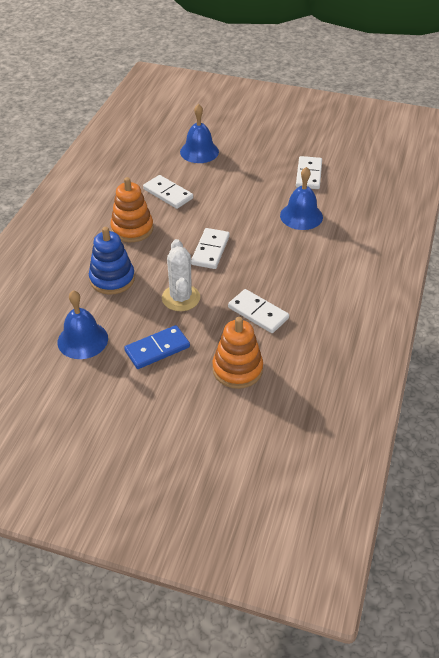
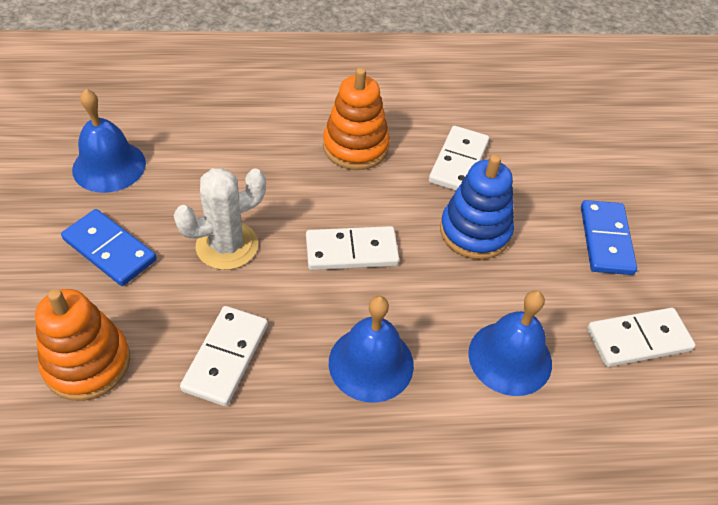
camera: 65 degrees right, 5 degrees up
(112, 279) = (239, 158): blue stacking toy -> blue stacking toy (475, 232)
(199, 151) = (588, 168): blue bell -> blue bell (371, 363)
(248, 163) = (606, 240): none -> blue domino

